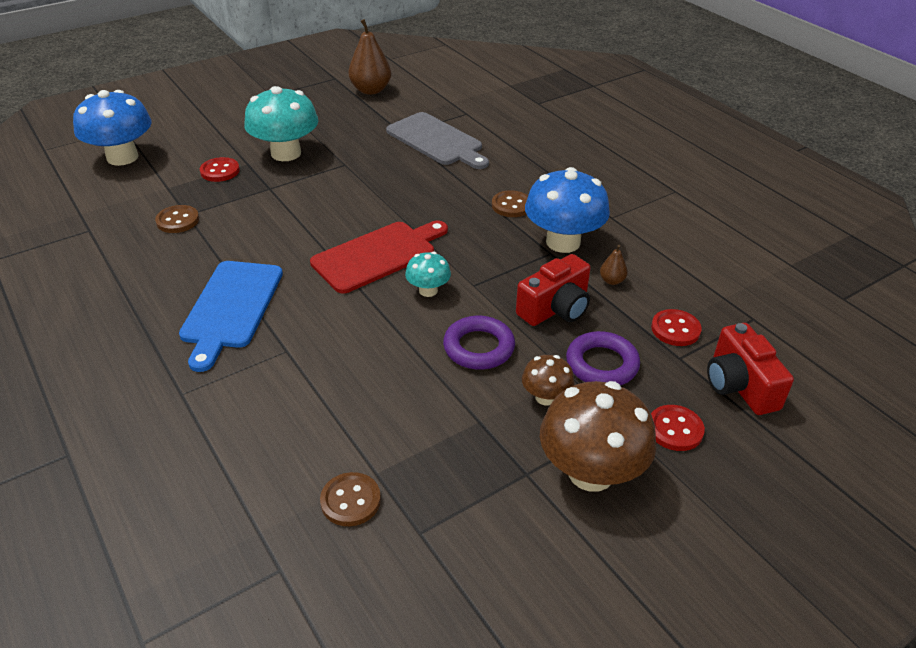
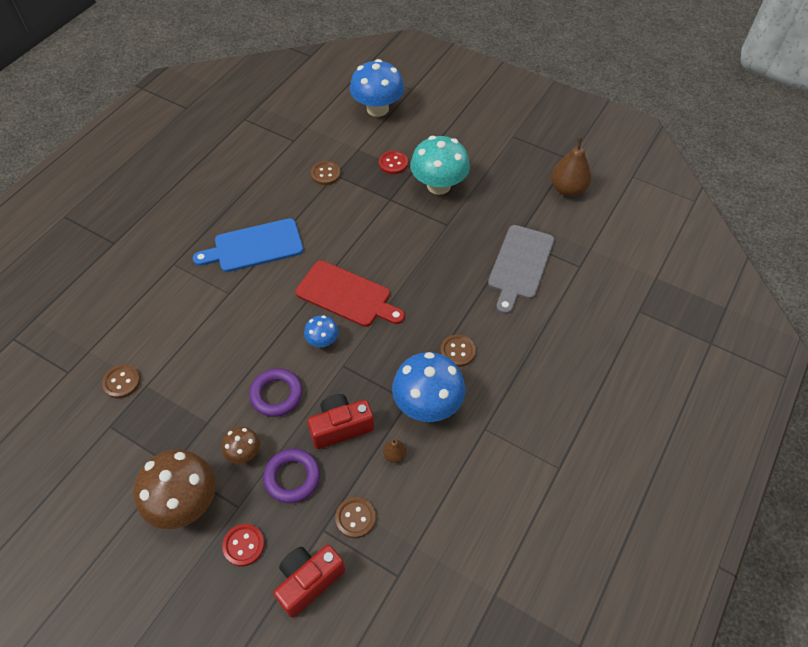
camera: 65 degrees right, 15 degrees up
(428, 290) = (322, 341): turquoise mushroom -> blue mushroom
(555, 309) = (341, 427): red camera -> red camera turned 135 degrees clockwise
(675, 329) = (355, 518): red button -> brown button

